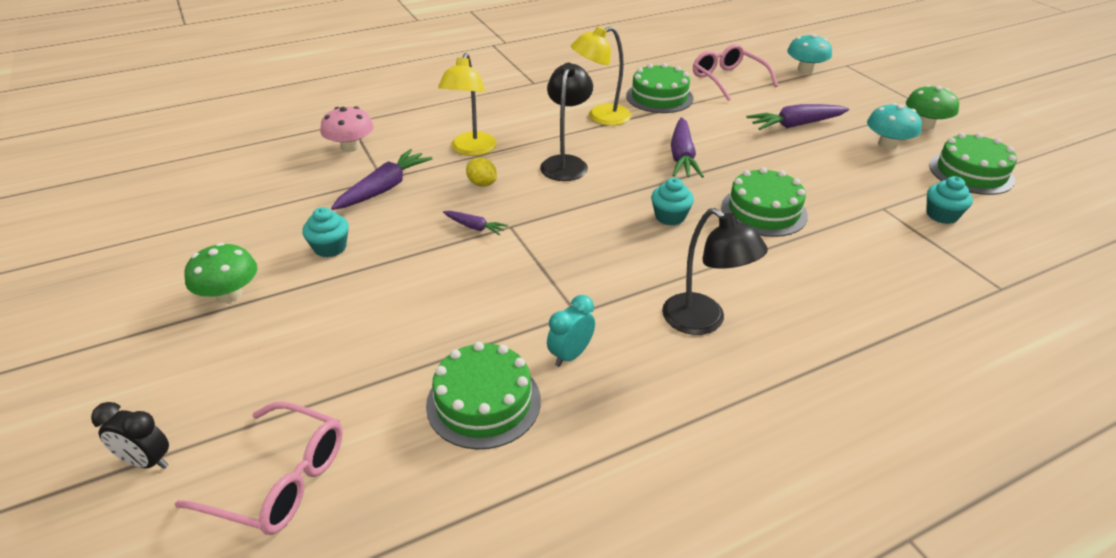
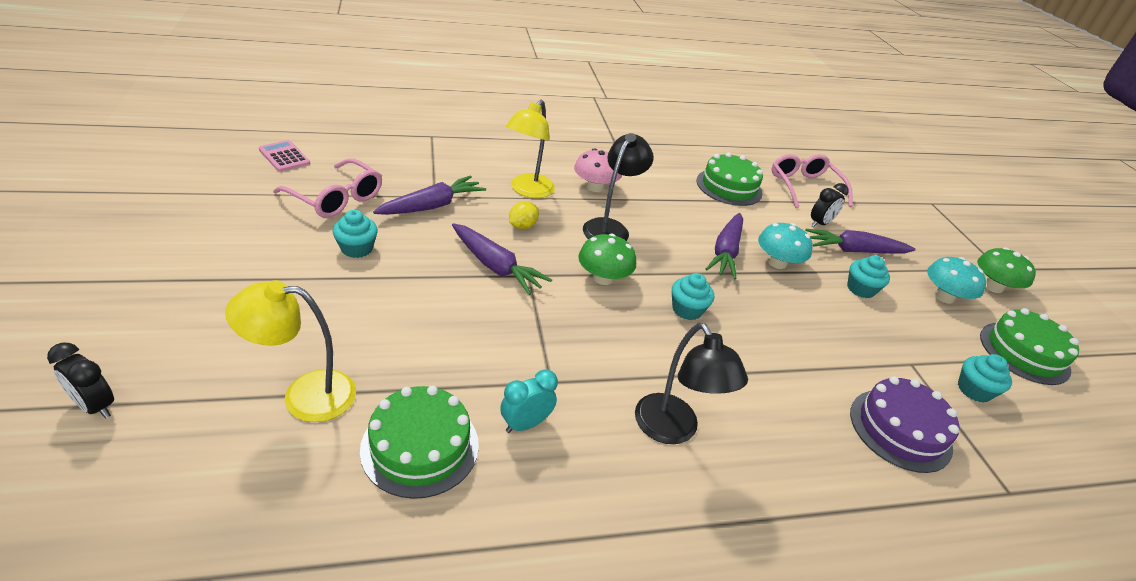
camera: 10 degrees right, 0 degrees up
(207, 181) = (284, 156): none -> pink calculator
(229, 294) = (248, 267): green mushroom -> green mushroom (603, 278)
(280, 480) = (198, 464): pink glasses -> pink glasses (336, 198)
(350, 147) = (422, 159): pink mushroom -> pink mushroom (595, 187)
(475, 227) = (496, 266): purple carrot -> purple carrot, size x1.86
(482, 184) = (522, 226): yellow lemon -> yellow lemon turned 75 degrees clockwise
(600, 117) = (663, 191): yellow lamp -> yellow lamp (304, 395)
(755, 109) = (819, 224): none -> black clock
(763, 211) = (784, 331): green cake -> none
(805, 69) = (887, 197): turquoise mushroom -> turquoise mushroom (777, 263)
(814, 157) = (860, 289): none -> turquoise cupcake
(894, 265) = (900, 429): none -> purple cake

